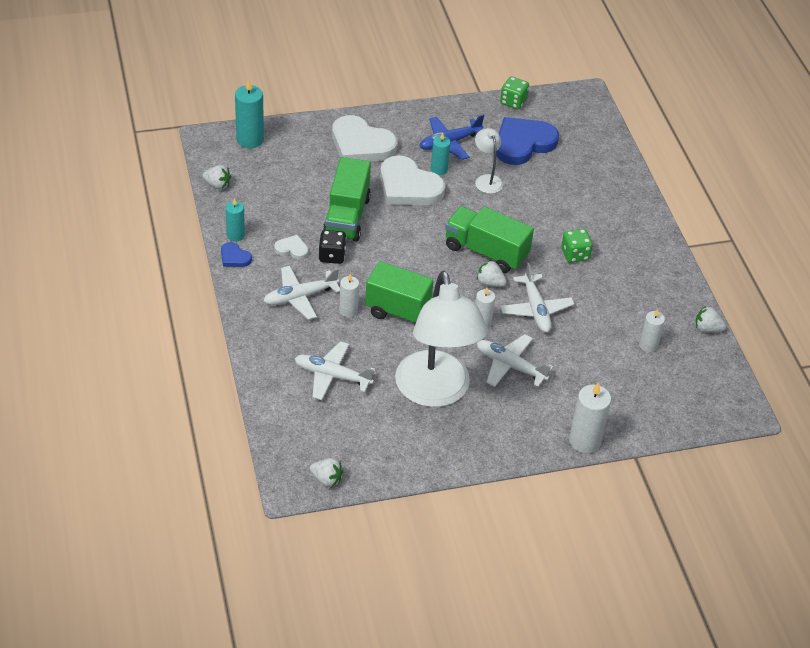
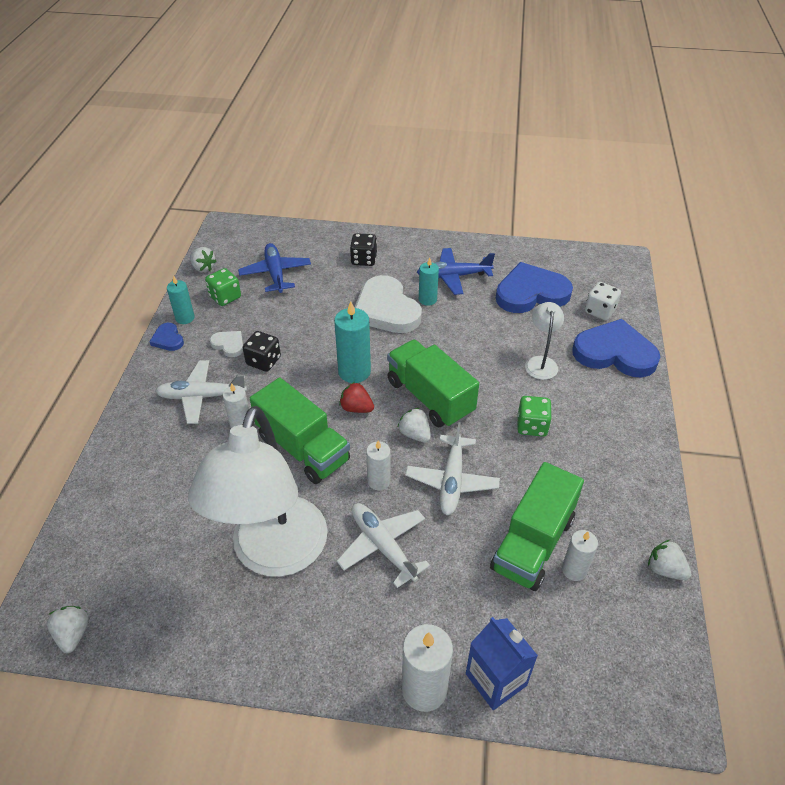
camera: 25 degrees right, 0 degrees up
(250, 139) = (262, 234): turquoise candle -> turquoise candle (354, 372)
(289, 175) = (275, 273): none -> blue plane
(326, 479) = (73, 634): white strawberry -> white strawberry turned 150 degrees counterclockwise
(332, 376) = (172, 497): white plane -> none
(347, 216) = (305, 325): green truck -> green truck (532, 543)
(361, 144) = (364, 260): white heart -> black dice
(433, 274) = (356, 408): none -> red strawberry
(487, 180) = (472, 321): white lamp -> white lamp (541, 362)
(513, 102) = (541, 251): green dice -> green dice (225, 297)
(586, 147) = (600, 311): none -> white dice
(612, 181) = (615, 353): none -> blue heart
(627, 423) = (496, 679): none -> blue carton

